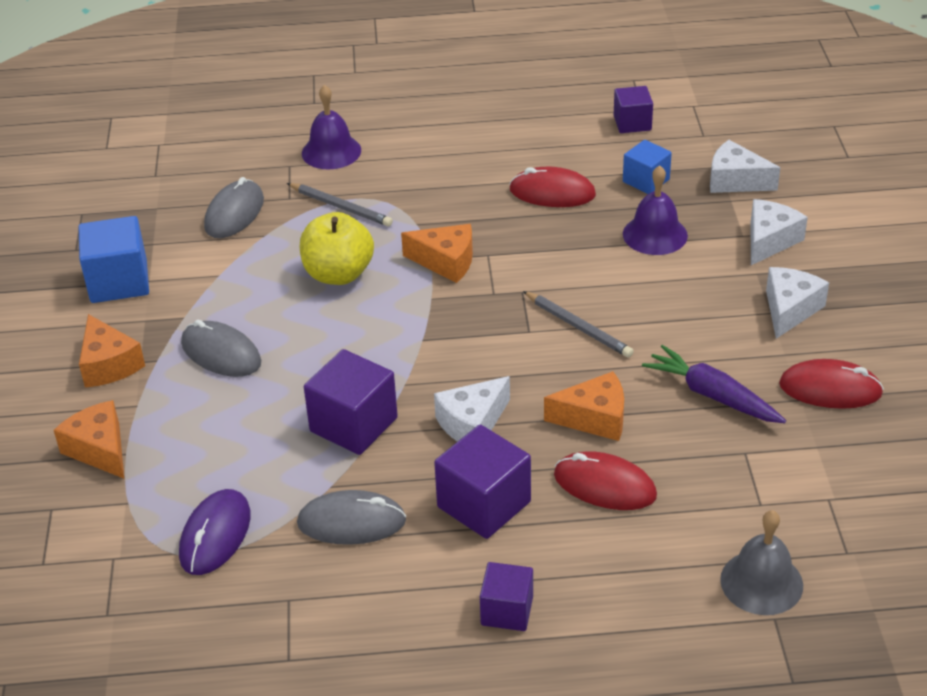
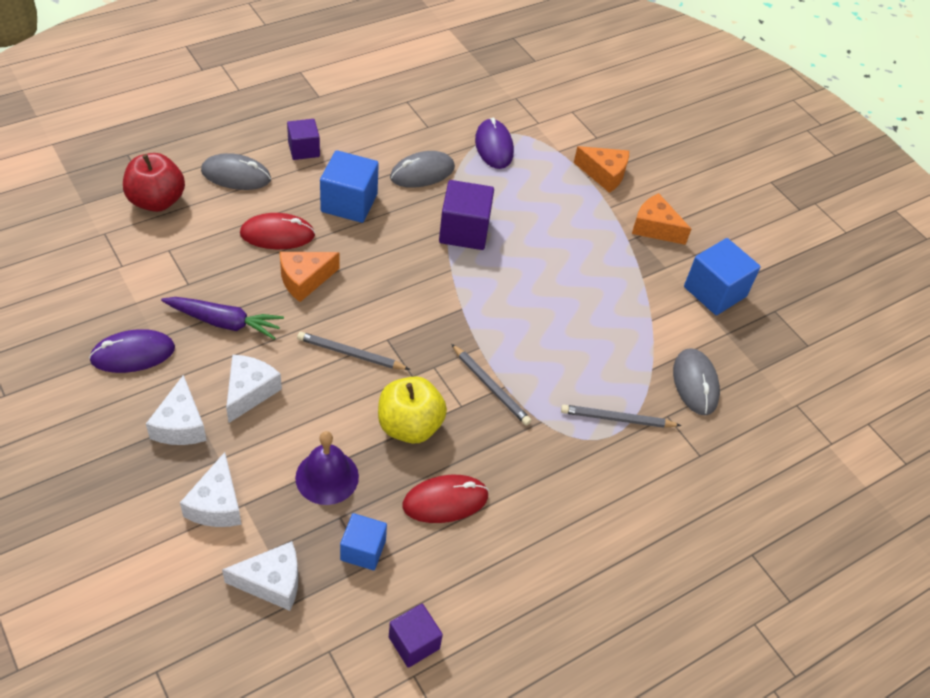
camera: 145 degrees right, 10 degrees up
(221, 353) = (591, 256): grey mouse -> grey mouse (236, 175)
(331, 151) = (679, 486): purple bell -> none
(338, 274) = (565, 348): yellow apple -> yellow apple (409, 426)
(446, 262) = (490, 387): orange cheese -> grey pencil
(472, 423) = (387, 253): white cheese -> white cheese (249, 392)
(484, 504) = (349, 203): purple cube -> blue cube
(761, 582) = (157, 201): grey bell -> red apple
(830, 389) = (133, 354): red mouse -> purple mouse

